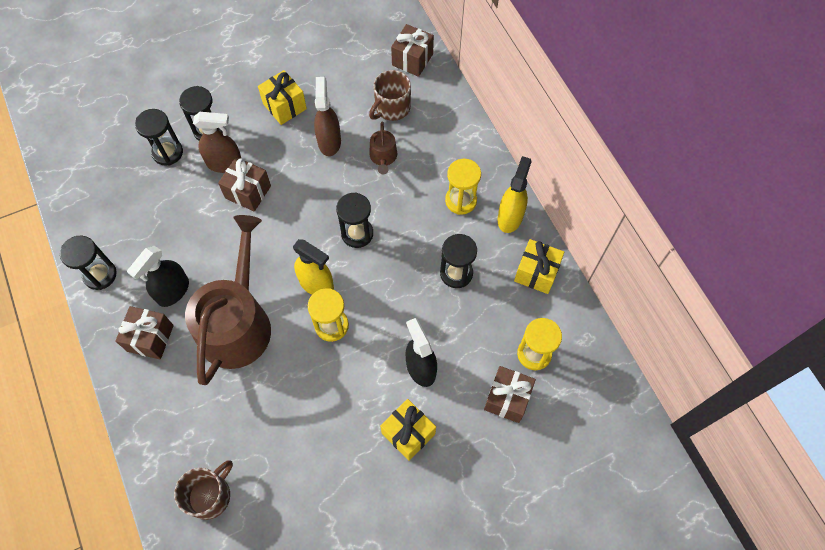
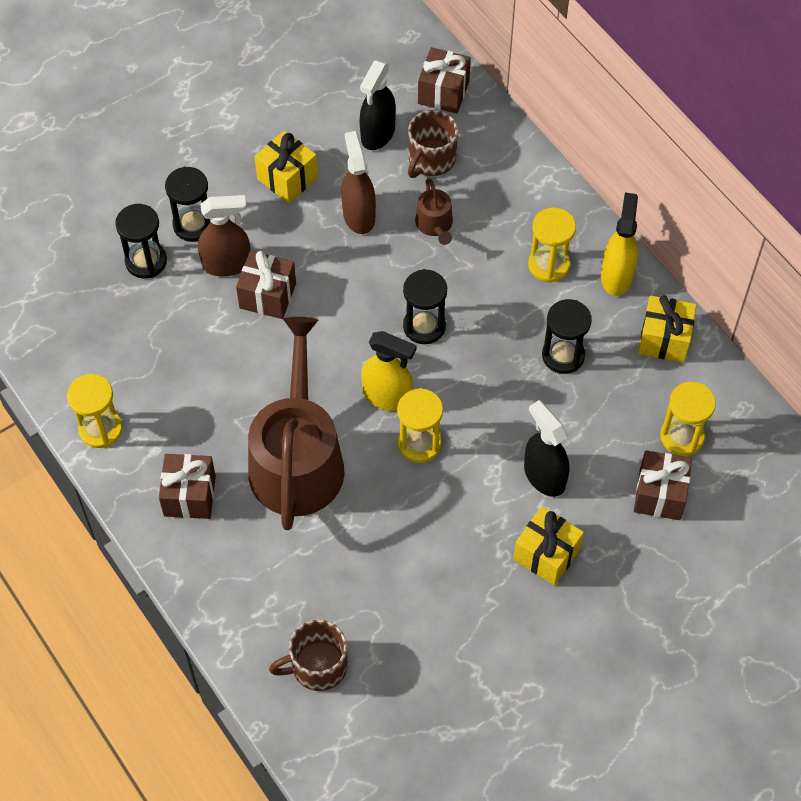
camera: 10 degrees left, 5 degrees down
(100, 275) = (101, 429): black hourglass -> yellow hourglass
(173, 291) = (203, 434): black spray bottle -> black spray bottle (377, 134)
(210, 495) = (317, 666): brown mug -> brown mug turned 135 degrees counterclockwise

